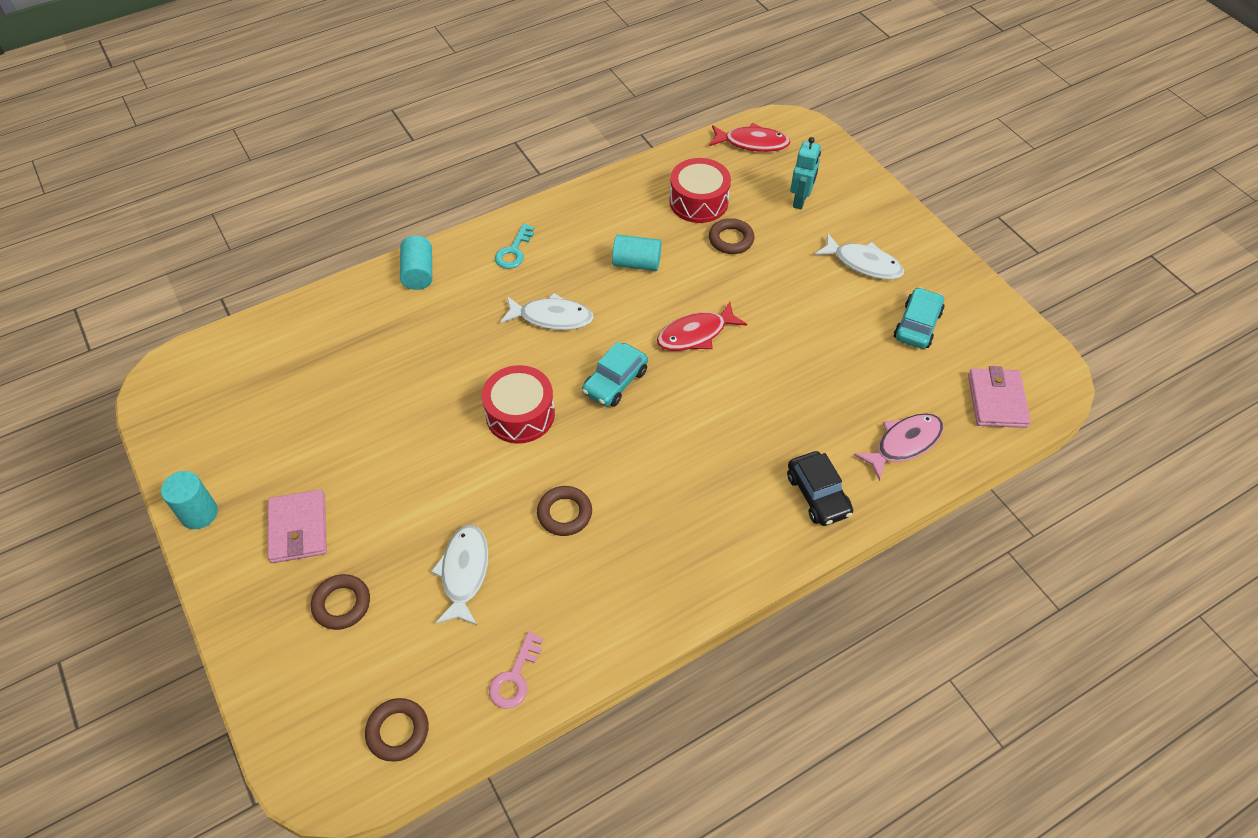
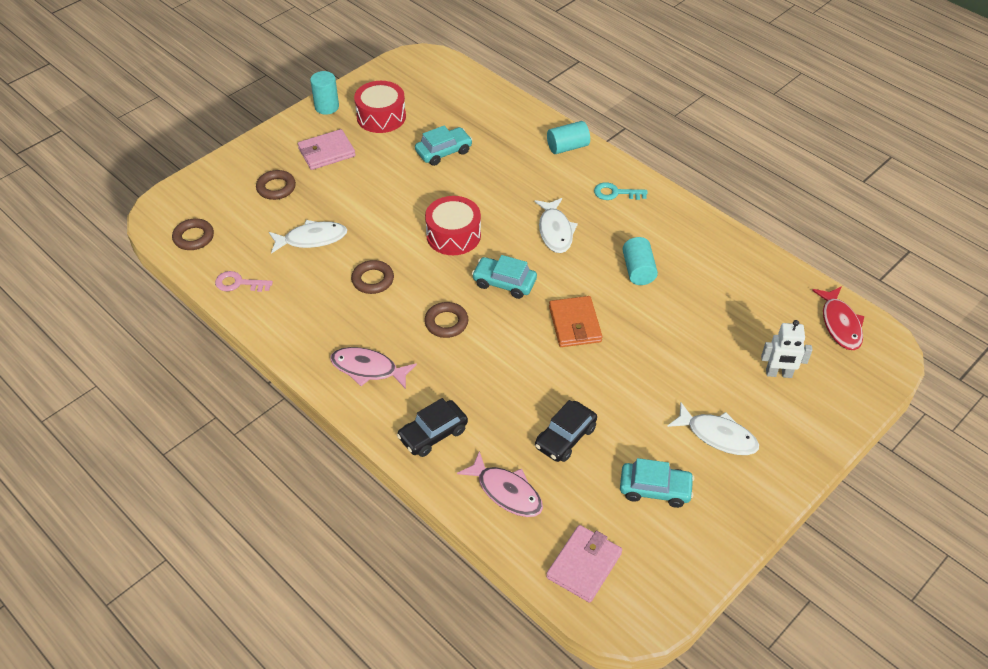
camera: 75 degrees right, 5 degrees down
(366, 394) = (443, 152): none -> turquoise car
(696, 334) = (575, 324): red fish -> orange wallet
(698, 201) = (735, 298): red drum -> red drum (381, 117)
(709, 543) = (368, 369): none -> pink fish
(731, 239) = (698, 329): brown ring -> brown ring (446, 323)
(800, 200) = (778, 374): turquoise robot -> white robot
(844, 378) = (565, 437): none -> black car
(863, 263) = (717, 435): white fish -> white fish turned 75 degrees counterclockwise
(996, 401) = (584, 565): pink wallet -> pink wallet turned 45 degrees counterclockwise

